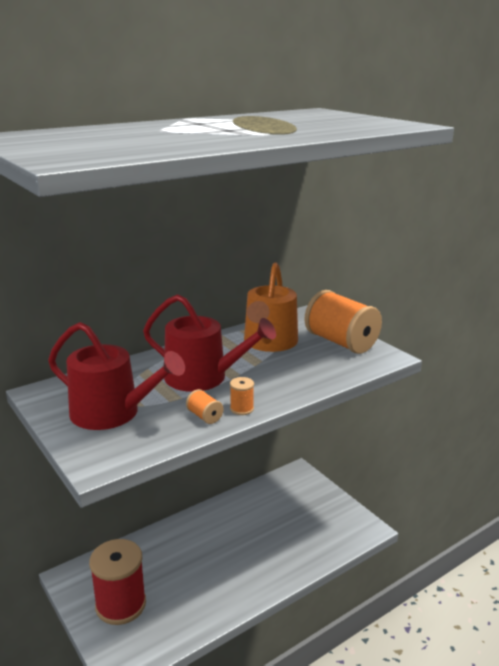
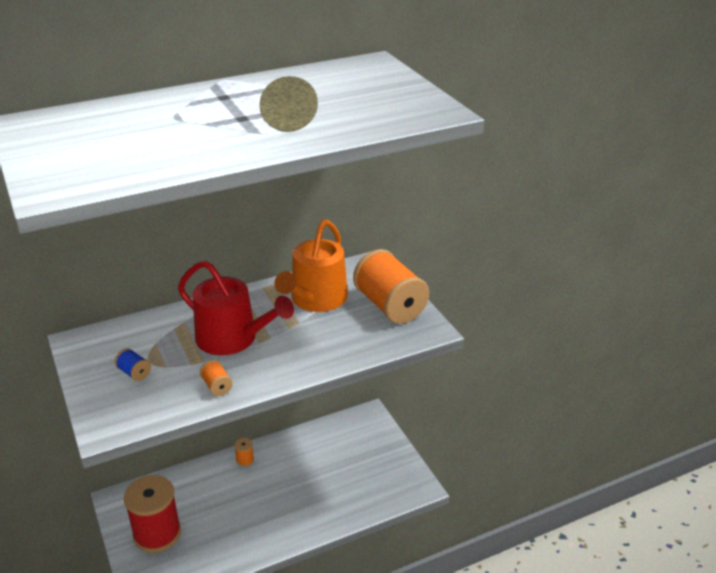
camera: 10 degrees right, 10 degrees up
(112, 413) = (134, 373): red watering can -> blue spool
(241, 409) = (255, 381): orange spool -> orange spool (245, 460)

